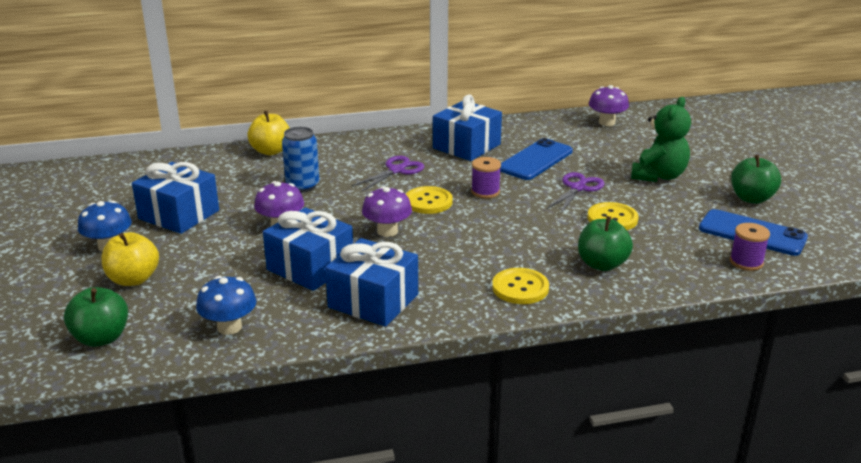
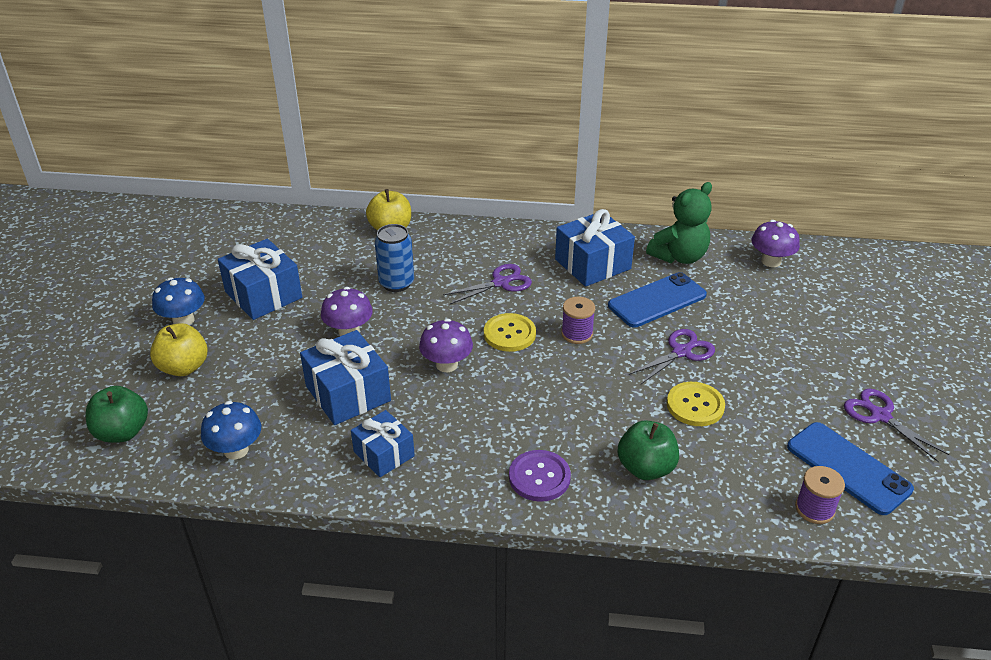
camera: 20 degrees right, 10 degrees up
(373, 301) = (384, 454): blue gift -> blue gift, size x0.64
(520, 288) = (539, 477): yellow button -> purple button
(658, 176) = (785, 355): green teddy bear -> green teddy bear (679, 256)
(751, 198) = (879, 415): green apple -> purple scissors

